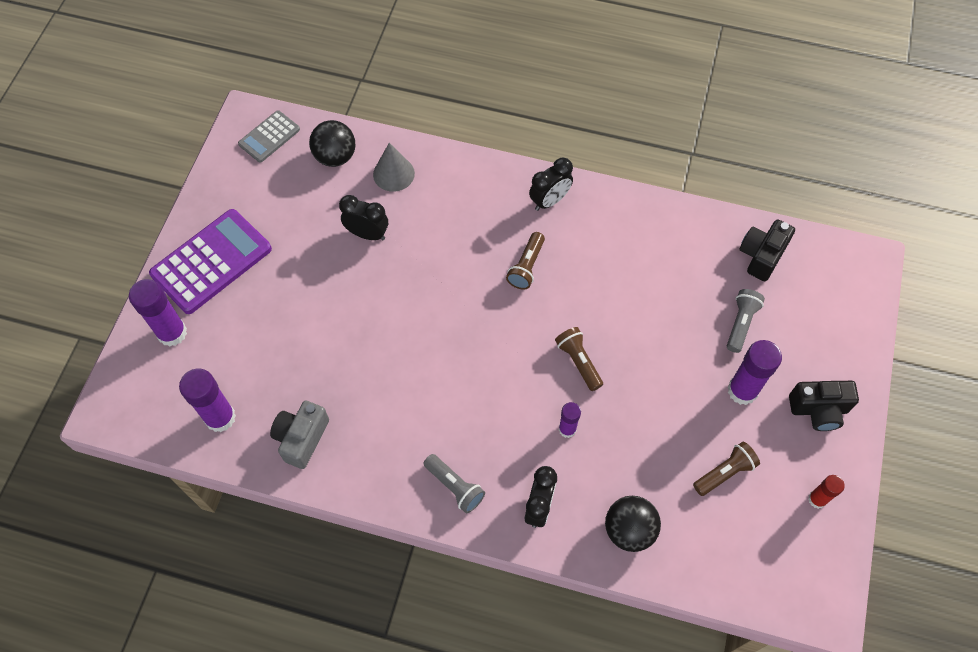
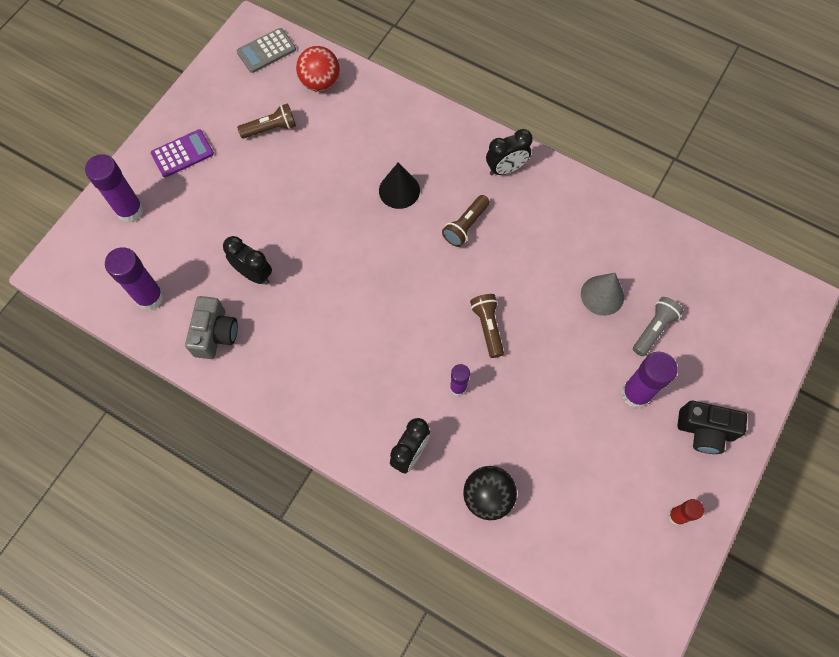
camera: 15 degrees right, 5 degrees up
(211, 261) = (182, 154): purple calculator -> purple calculator, size x0.55
(301, 438) = (215, 334): grey camera -> grey camera turned 150 degrees clockwise
(335, 157) = (320, 82): black ball -> red ball
(367, 234) = (328, 161): black clock -> black clock (254, 274)
(393, 174) = (368, 110): grey cone -> grey cone (602, 295)
(449, 247) = (399, 190): none -> black cone
(455, 487) = (339, 414): grey flashlight -> none
(725, 473) = (595, 467): brown flashlight -> brown flashlight (271, 128)
(761, 256) = (694, 269): black camera -> none

